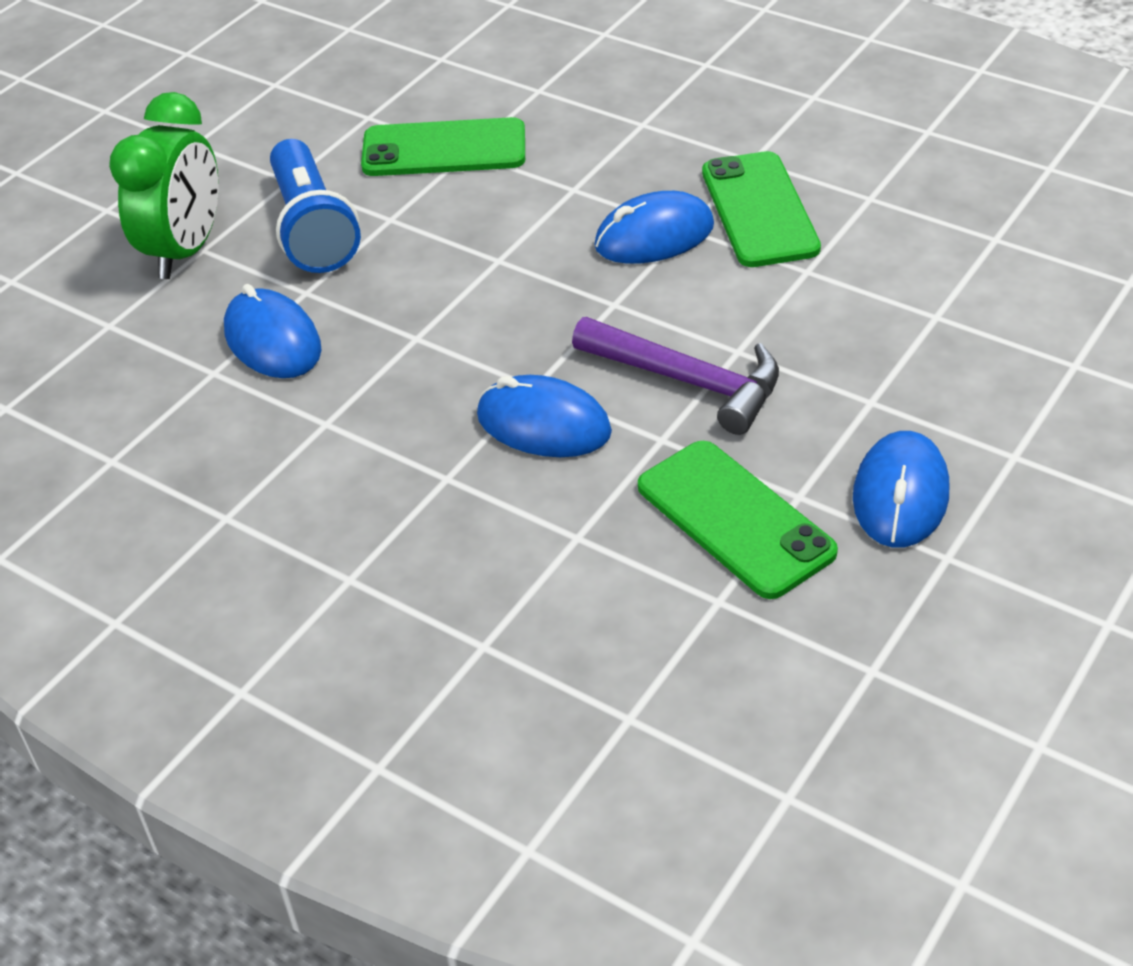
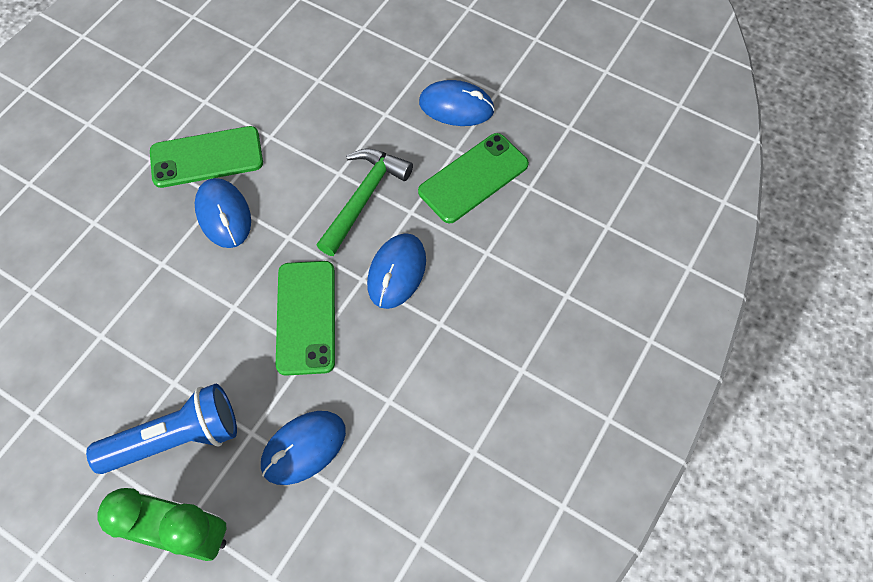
camera: 95 degrees left, 20 degrees up
(444, 149) = (94, 352): green phone -> green phone (306, 317)
(688, 381) = (364, 198): purple hammer -> green hammer

